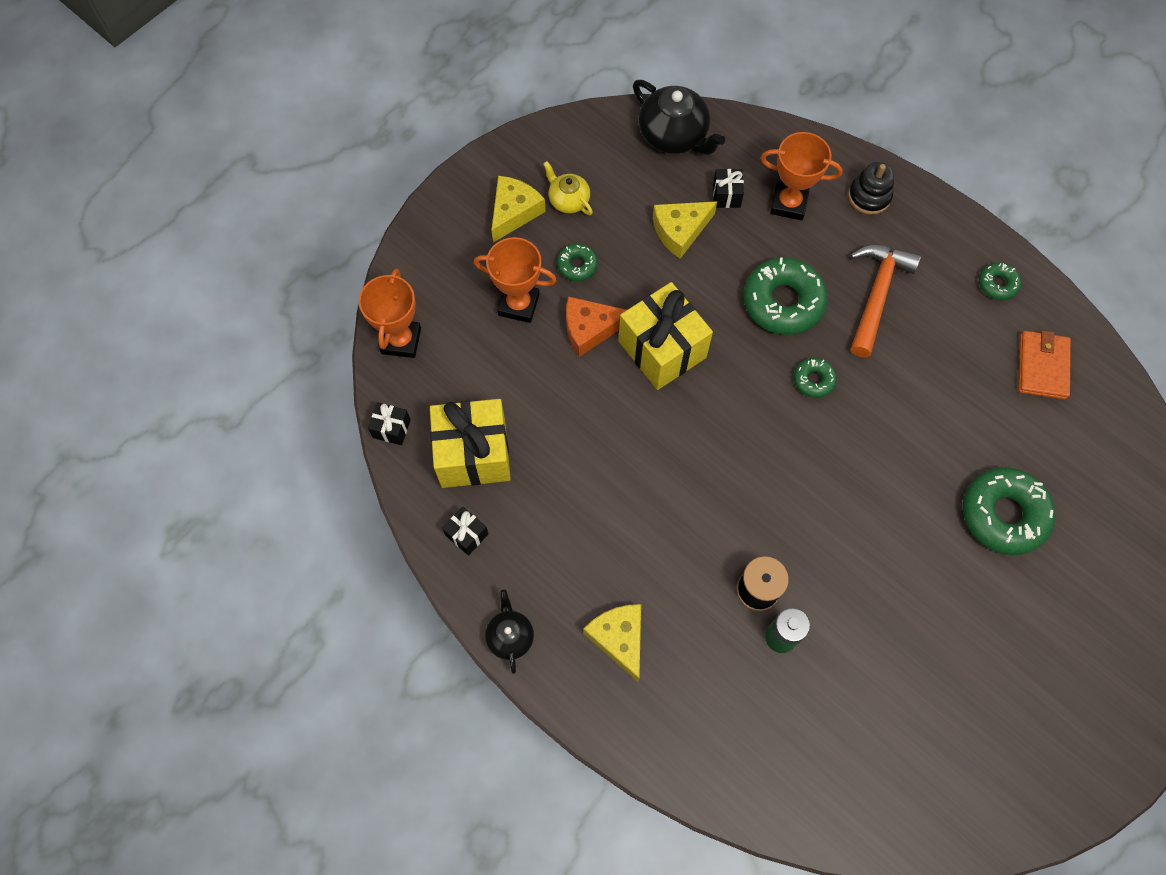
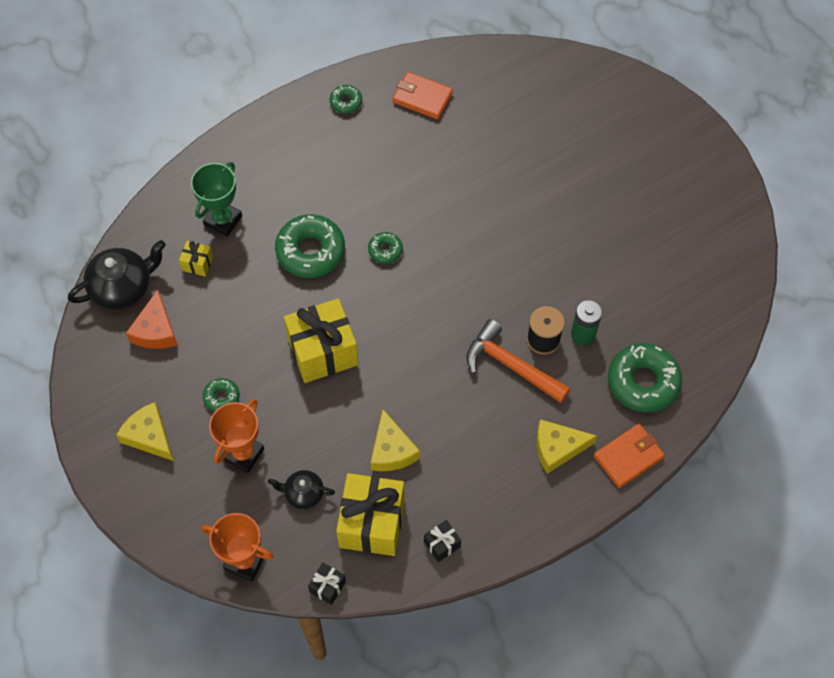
camera: 75 degrees left, 5 degrees down
(510, 636) = (536, 529): black teapot -> black teapot (303, 493)
(568, 200) = (154, 388): yellow teapot -> none
(590, 329) = (286, 402): orange cheese -> orange cheese (155, 330)
(631, 728) = (628, 457): none -> orange wallet
(680, 231) = (218, 308): yellow cheese -> yellow cheese (391, 450)
(726, 195) = (197, 264): black gift -> yellow gift
(789, 203) = (223, 220): orange trophy -> green trophy
(869, 196) = (238, 162): black stacking toy -> none
(876, 295) = (327, 184): orange hammer -> orange hammer (511, 365)
(1003, 514) = (528, 161): green donut -> green donut (643, 382)

